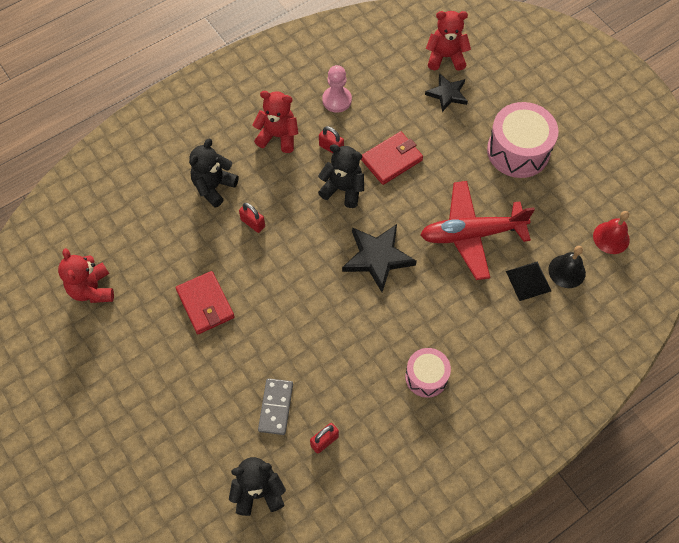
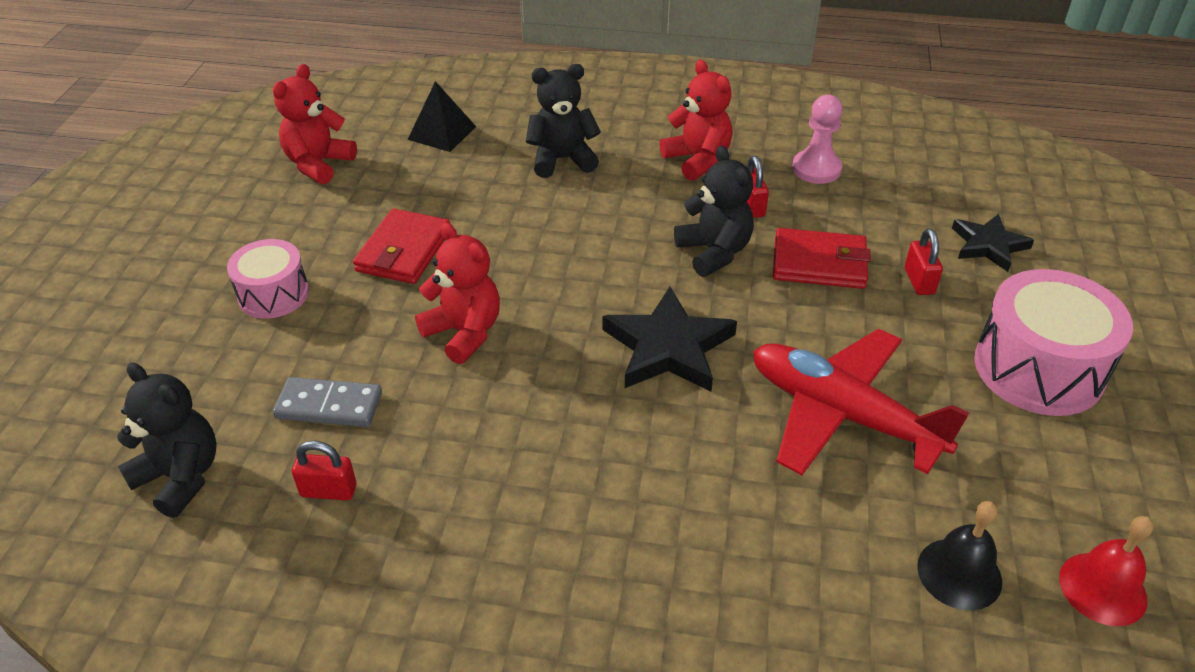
camera: 45 degrees right, 20 degrees down
(253, 223) = (560, 215): red padlock -> red padlock (919, 281)
(275, 407) = (329, 405): grey domino -> grey domino turned 45 degrees clockwise
(426, 377) = (558, 531): pink drum -> pink drum (273, 294)
(445, 57) = (1031, 209): red teddy bear -> red teddy bear (464, 333)
(528, 281) = (872, 536): black pyramid -> black pyramid (442, 133)

